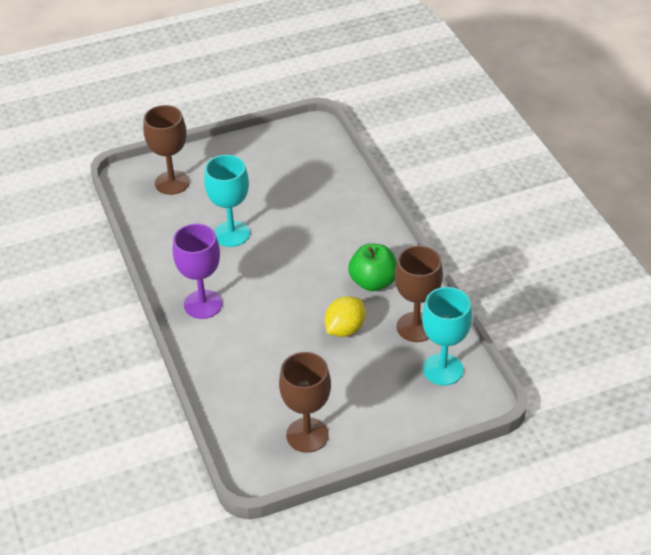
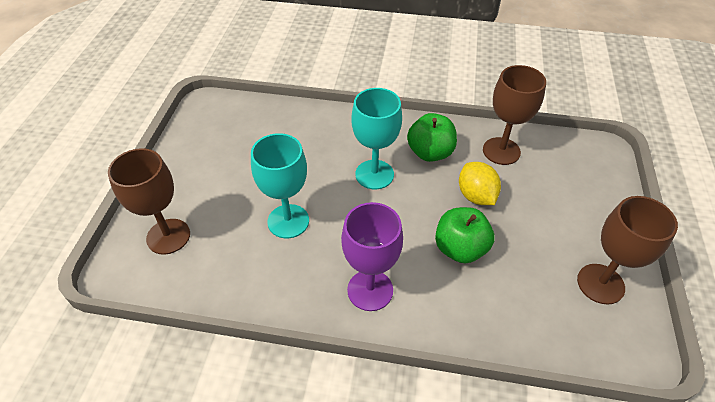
camera: 60 degrees left, 5 degrees up
(279, 339) = (460, 249): none -> green apple
(443, 369) = (559, 157): turquoise goblet -> turquoise goblet (374, 174)

